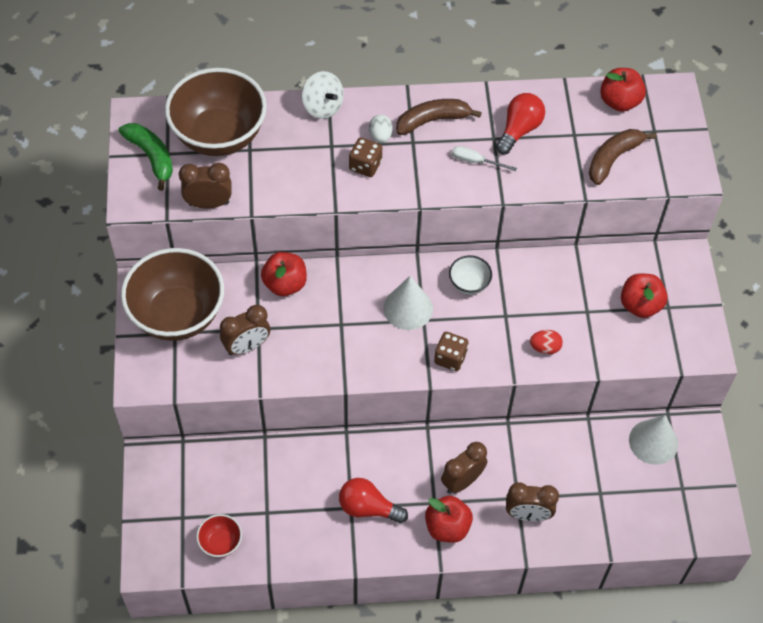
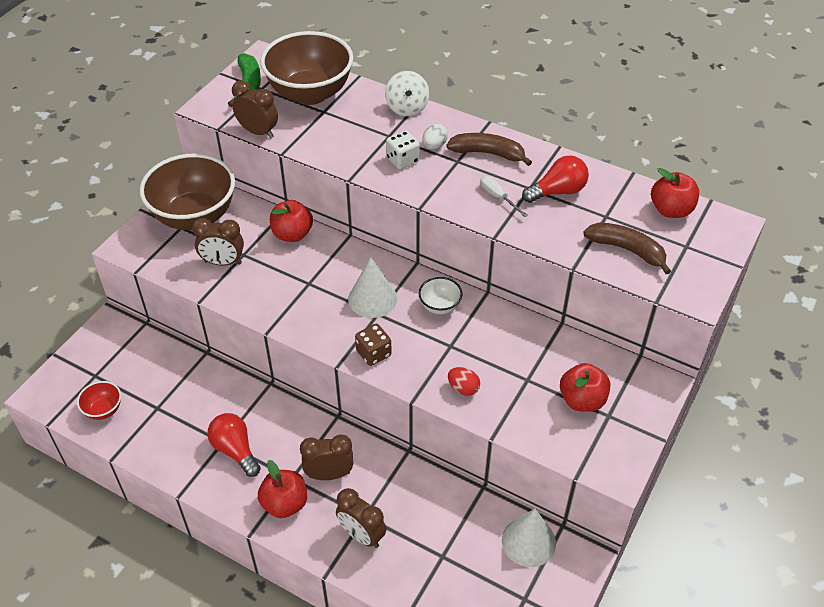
camera: 35 degrees right, 10 degrees down
(365, 165) = (402, 160): brown dice -> white dice
(613, 159) = (627, 250): brown banana -> brown banana turned 45 degrees clockwise

